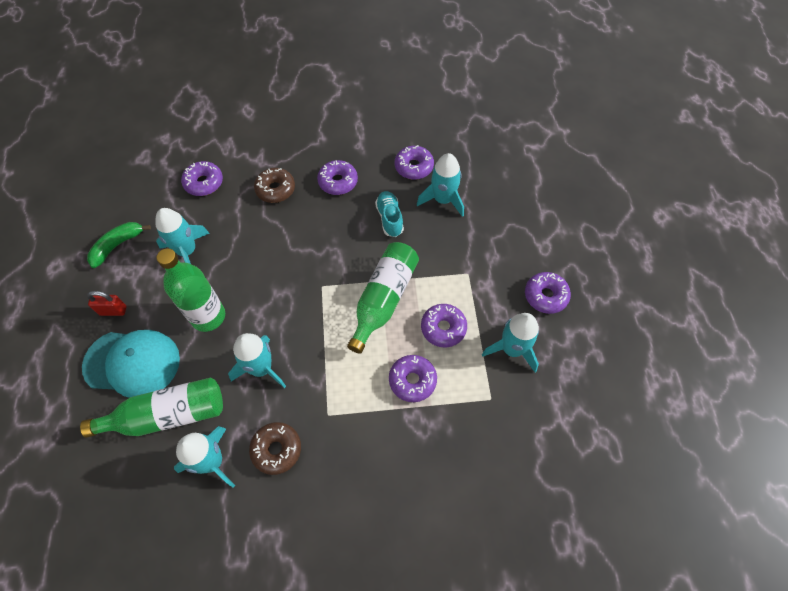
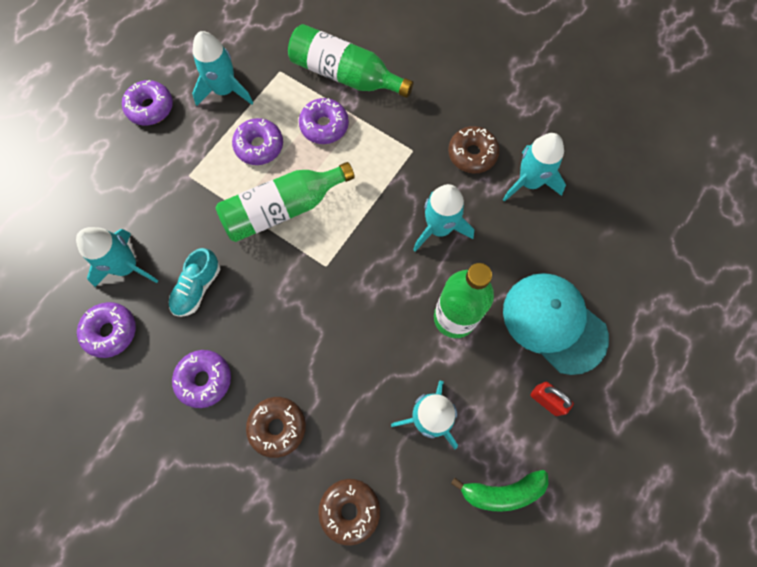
camera: 140 degrees left, 10 degrees up
(167, 415) = (546, 247): green bottle -> green bottle (345, 75)
(204, 183) = (349, 510): purple donut -> brown donut

